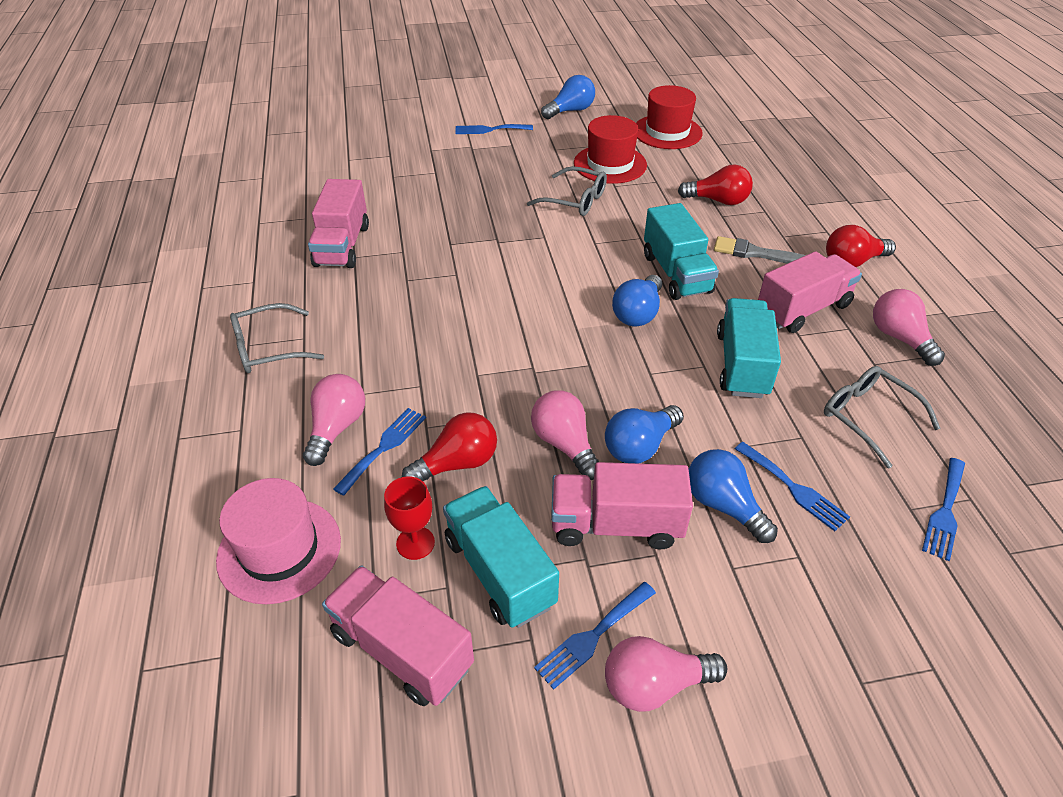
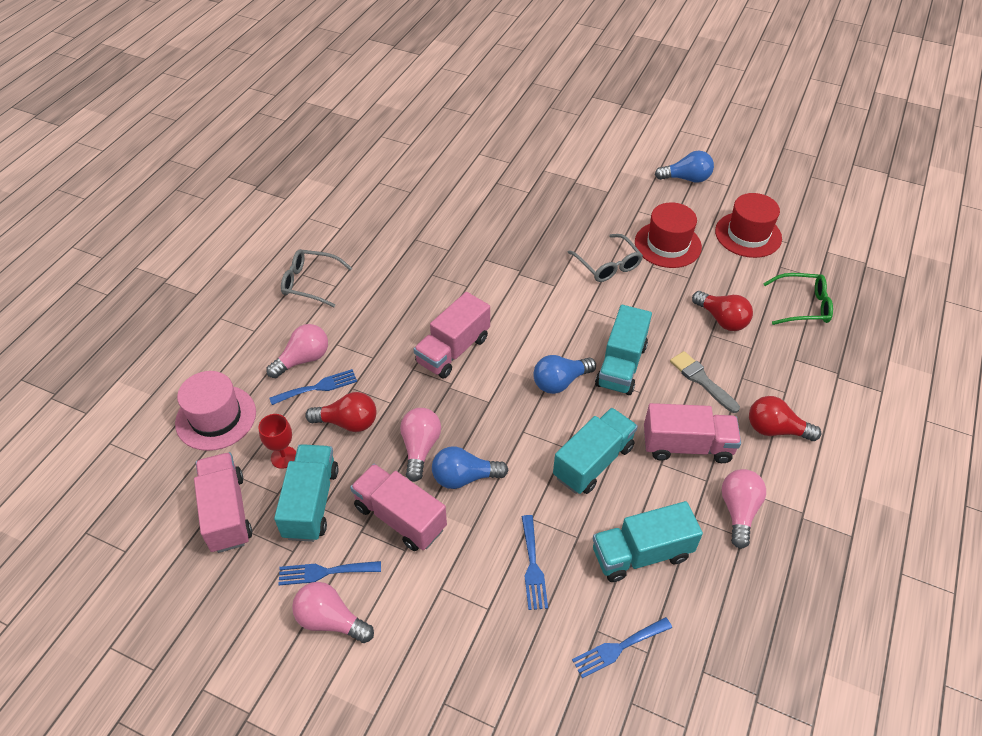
camera: 35 degrees right, 5 degrees up
(342, 245) = (414, 226): pink truck -> pink truck (453, 350)
(490, 130) = (604, 170): blue fork -> none
(723, 505) = (476, 548): blue light bulb -> none
(766, 164) = (802, 306): none -> green glasses
(869, 418) = (641, 553): grey glasses -> turquoise truck

